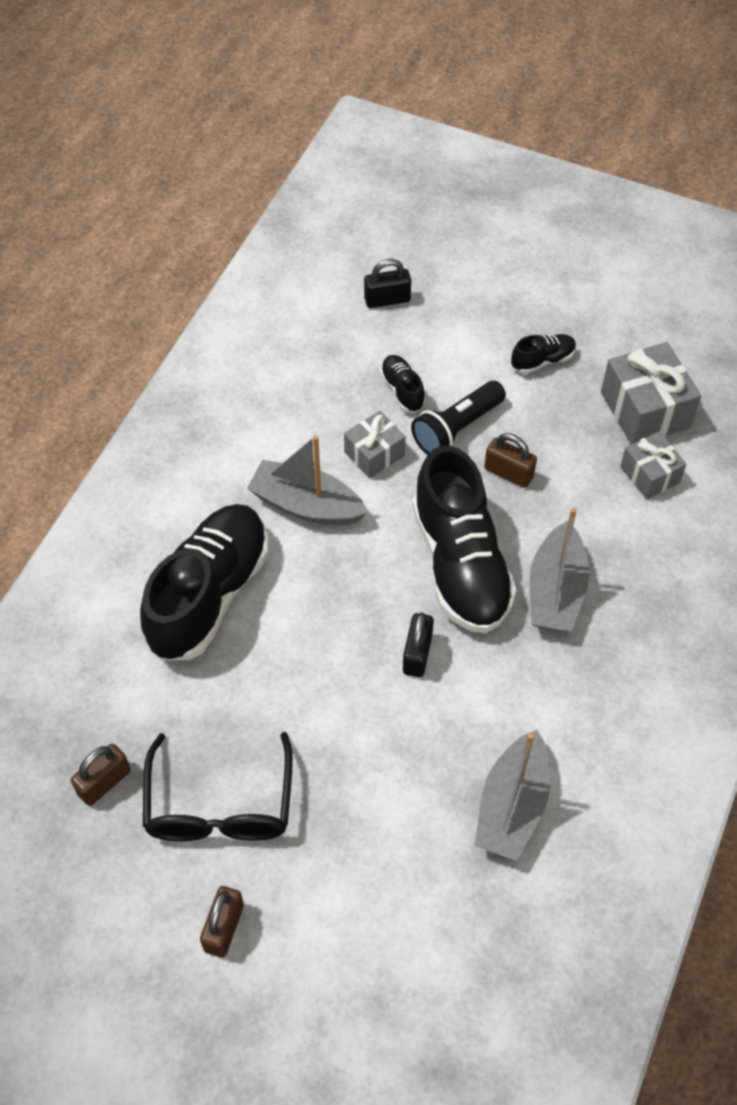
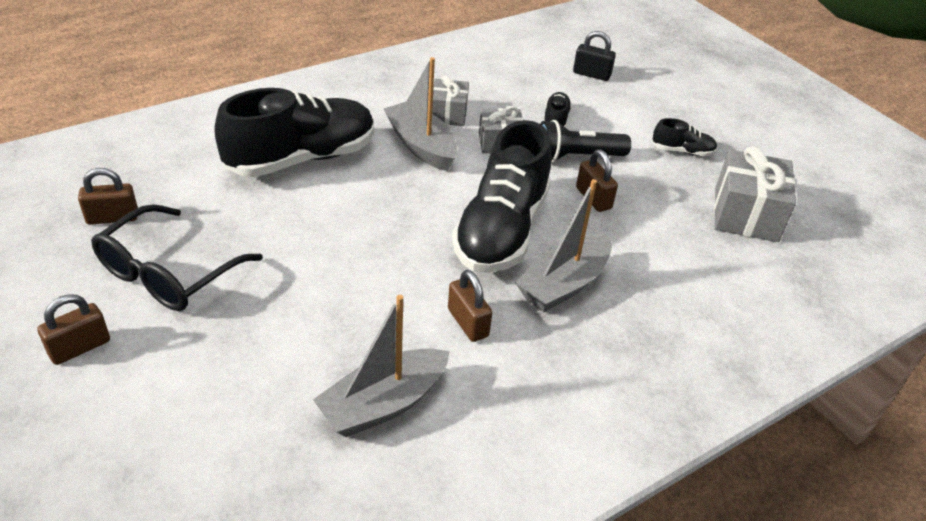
camera: 30 degrees right, 15 degrees down
(417, 654) = (411, 265): black padlock -> none
(512, 684) = (468, 323): none -> brown padlock
(649, 474) = (715, 253): grey gift -> grey gift (448, 114)

